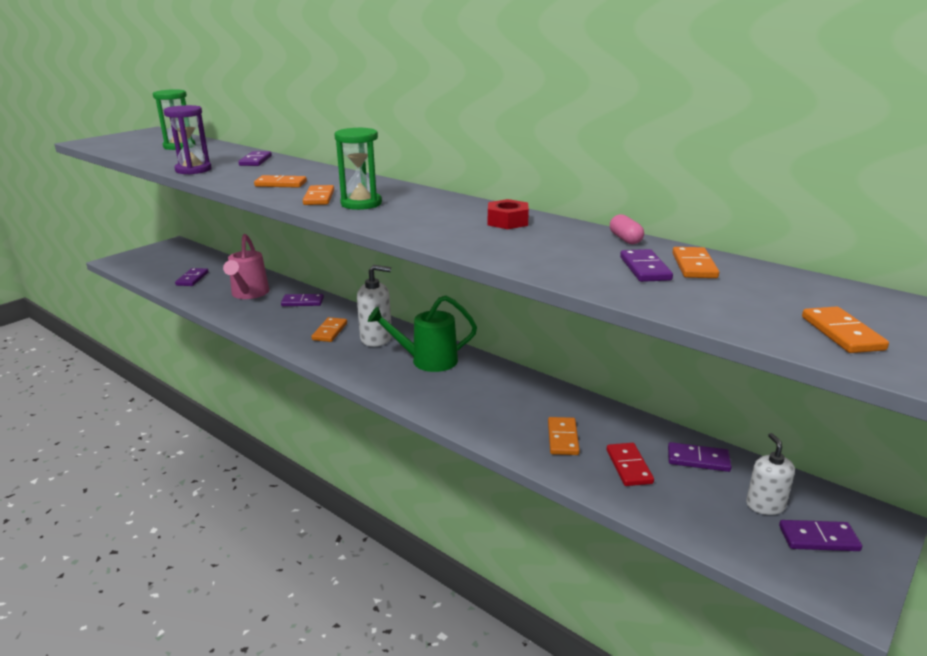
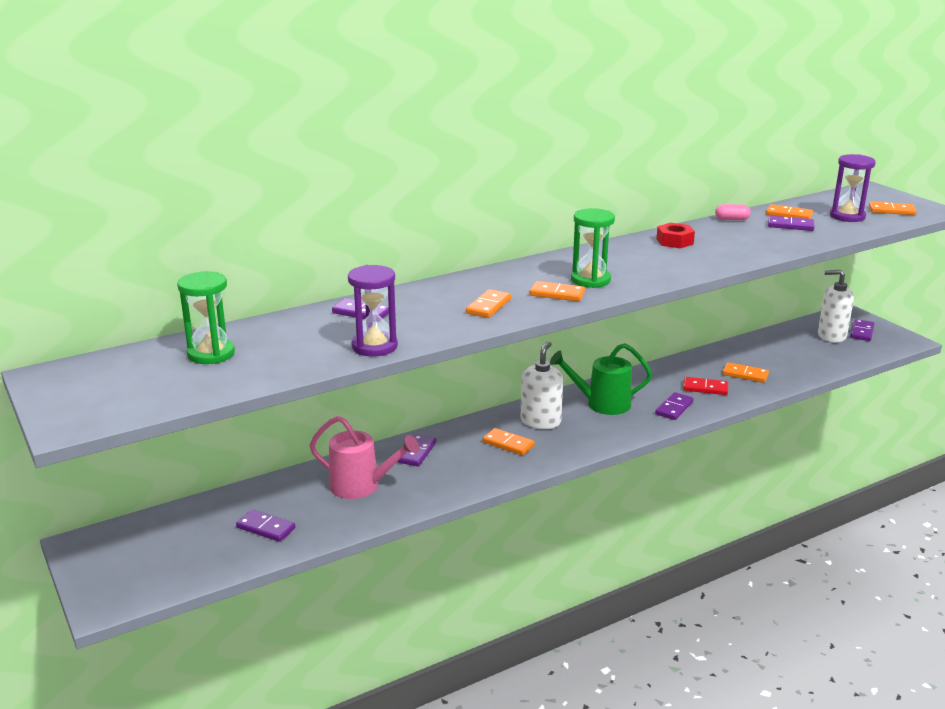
camera: 70 degrees left, 0 degrees up
(427, 361) = (601, 404): green watering can -> green watering can turned 75 degrees clockwise
(629, 466) = (784, 362): red domino -> red domino (705, 388)
(698, 459) = (782, 340): purple domino -> purple domino (674, 408)
(747, 301) = (847, 216): none -> purple hourglass
(765, 505) = (831, 336): white soap dispenser -> white soap dispenser, size x1.50

